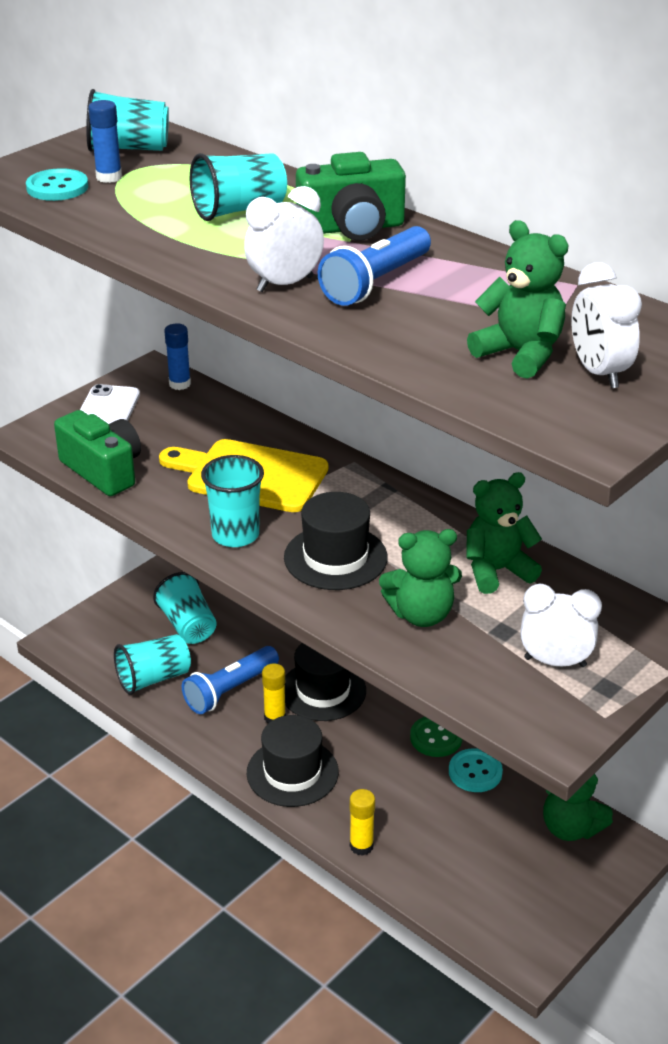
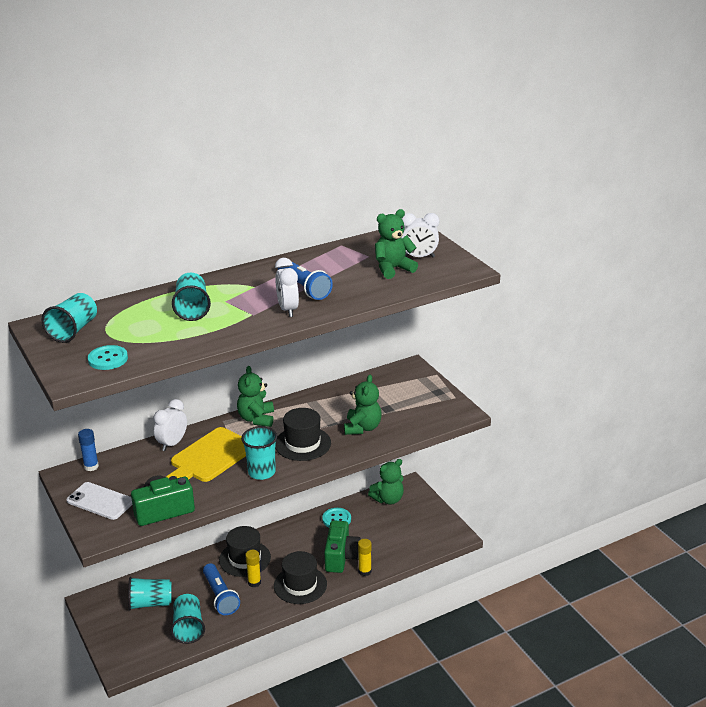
camera: 70 degrees left, 5 degrees down
(109, 177) = (110, 341): blue glue stick -> none
(352, 228) = (241, 283): green camera -> green camera (341, 557)
(436, 738) = (305, 526): green button -> none
(497, 571) = (343, 399): green teddy bear -> green teddy bear (256, 419)
(555, 662) = (415, 400): white clock -> white clock (172, 444)

